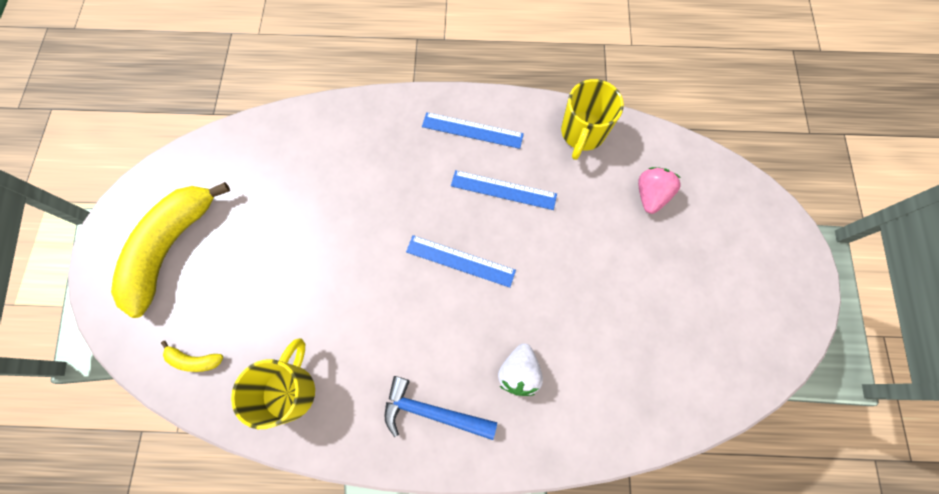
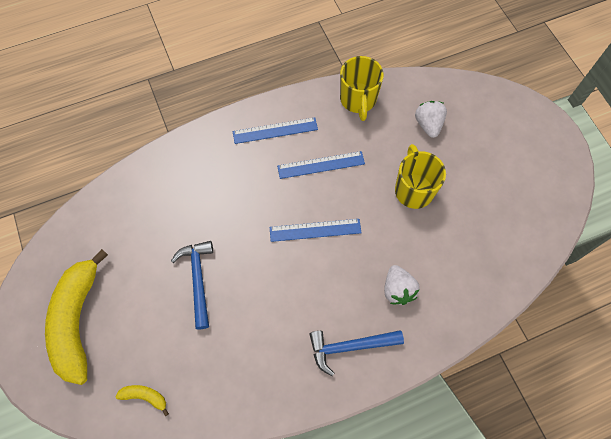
camera: 25 degrees left, 5 degrees down
(194, 360) = (145, 396): yellow banana -> yellow banana turned 150 degrees counterclockwise
(290, 390) = (234, 382): yellow mug -> yellow mug (413, 190)
(309, 259) = (198, 280): none -> blue hammer
(650, 195) = (428, 125): pink strawberry -> white strawberry

